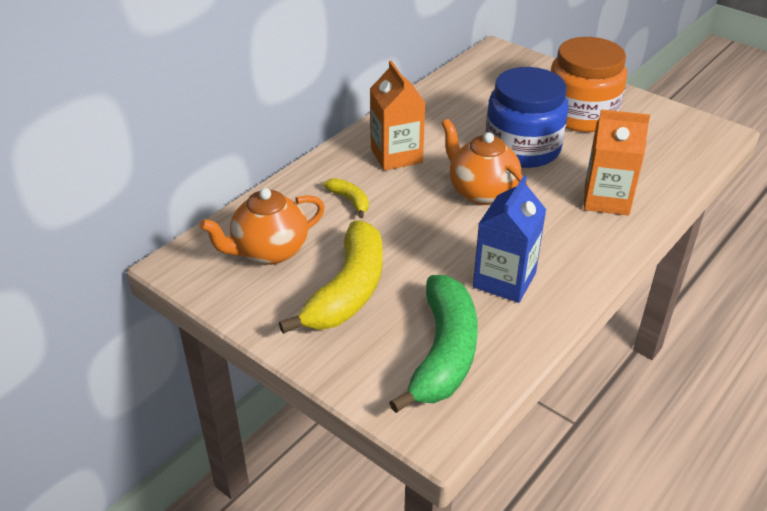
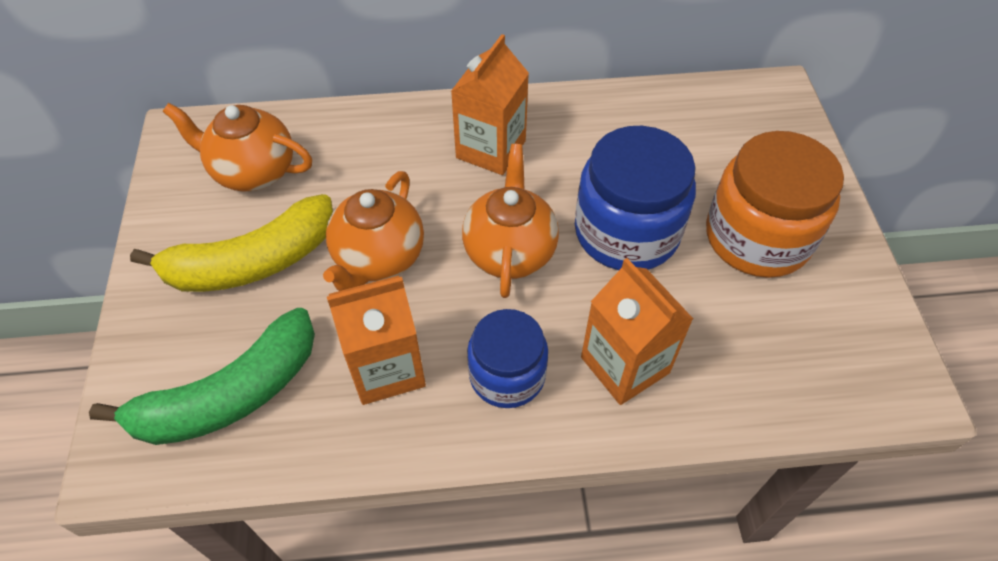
camera: 45 degrees right, 15 degrees up
(350, 200) = (383, 169): yellow banana -> none
(419, 240) = (378, 258): none -> orange teapot
(504, 280) = (386, 368): blue carton -> orange carton
(564, 240) = (507, 375): none -> blue jar

